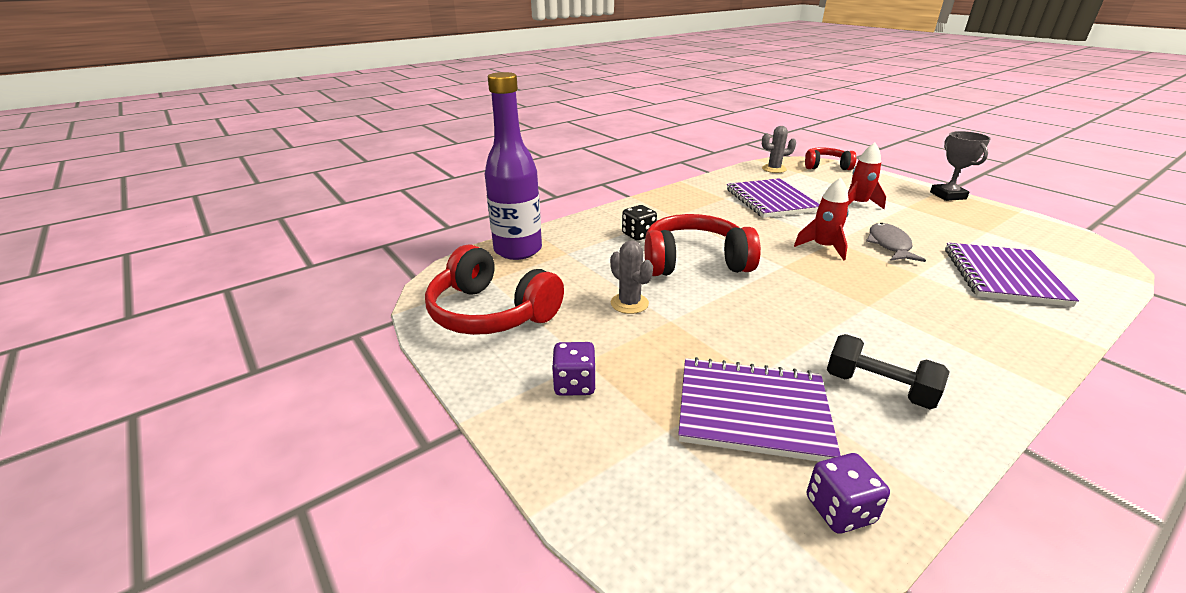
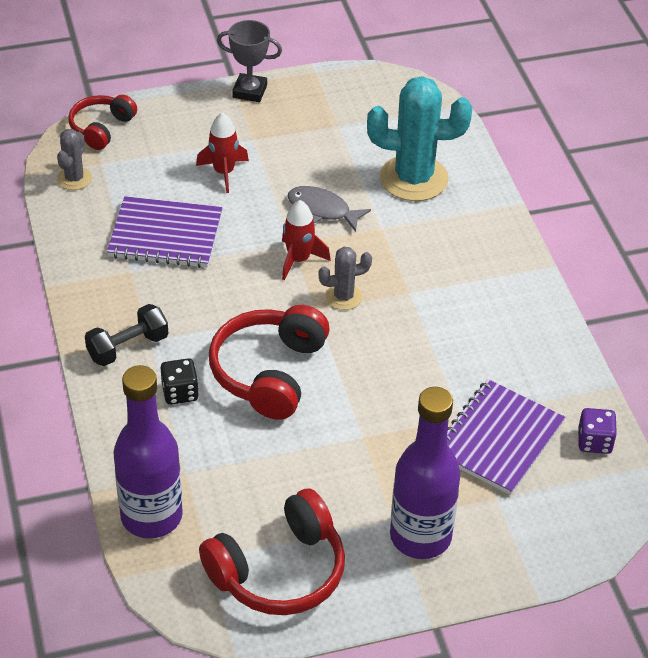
camera: 70 degrees left, 15 degrees up
(574, 384) = (420, 536): purple dice -> purple bottle
(629, 303) = (320, 456): grey cactus -> grey cactus (343, 297)
(878, 388) = (507, 355): black dumbbell -> black dumbbell (128, 347)
(1003, 276) = (413, 178): purple notebook -> turquoise cactus

